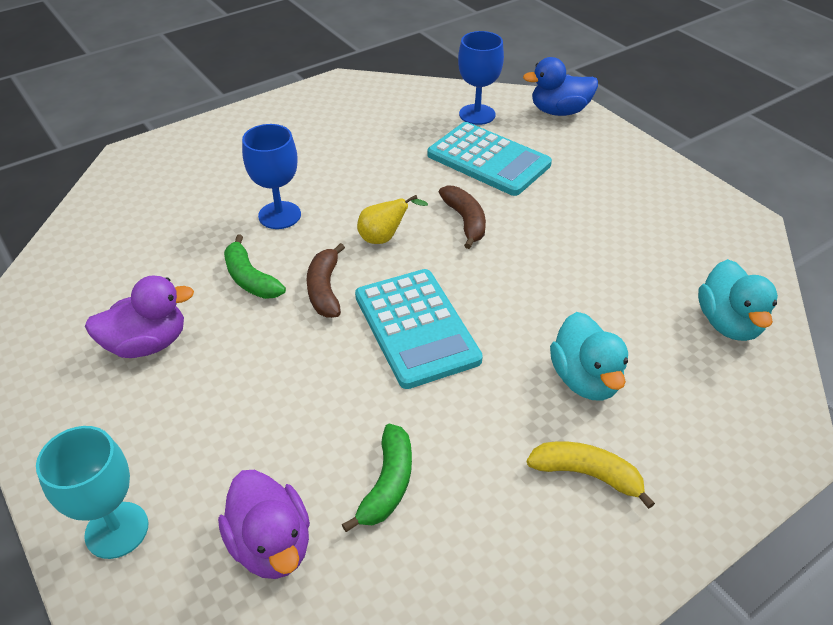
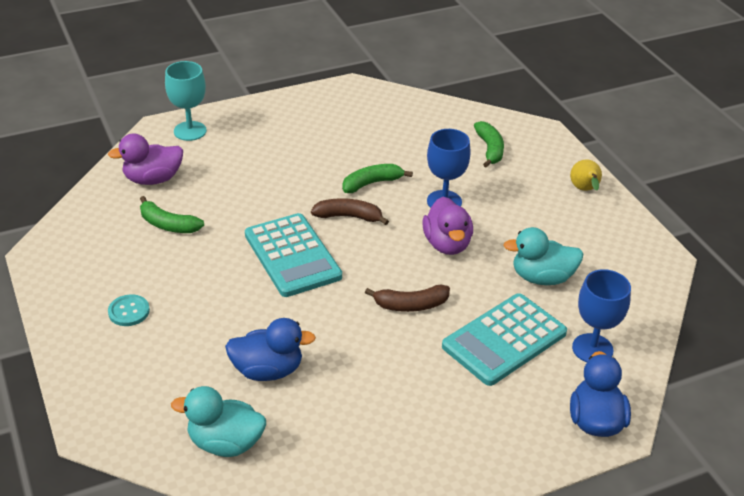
camera: 100 degrees right, 5 degrees down
(147, 343) = (323, 140): purple duck -> purple duck (447, 244)
(168, 190) = (489, 149): none -> green banana
(384, 238) = (400, 254): yellow pear -> yellow pear (584, 190)
(416, 328) = (292, 256): turquoise calculator -> turquoise calculator turned 105 degrees counterclockwise
(585, 379) = (206, 333): turquoise duck -> turquoise duck (542, 278)
(587, 474) = (129, 311): yellow banana -> turquoise button
(613, 311) = (268, 370): none -> blue duck

